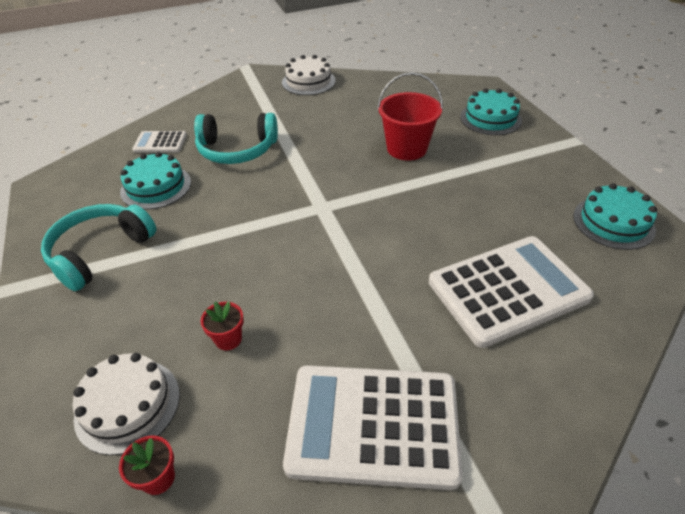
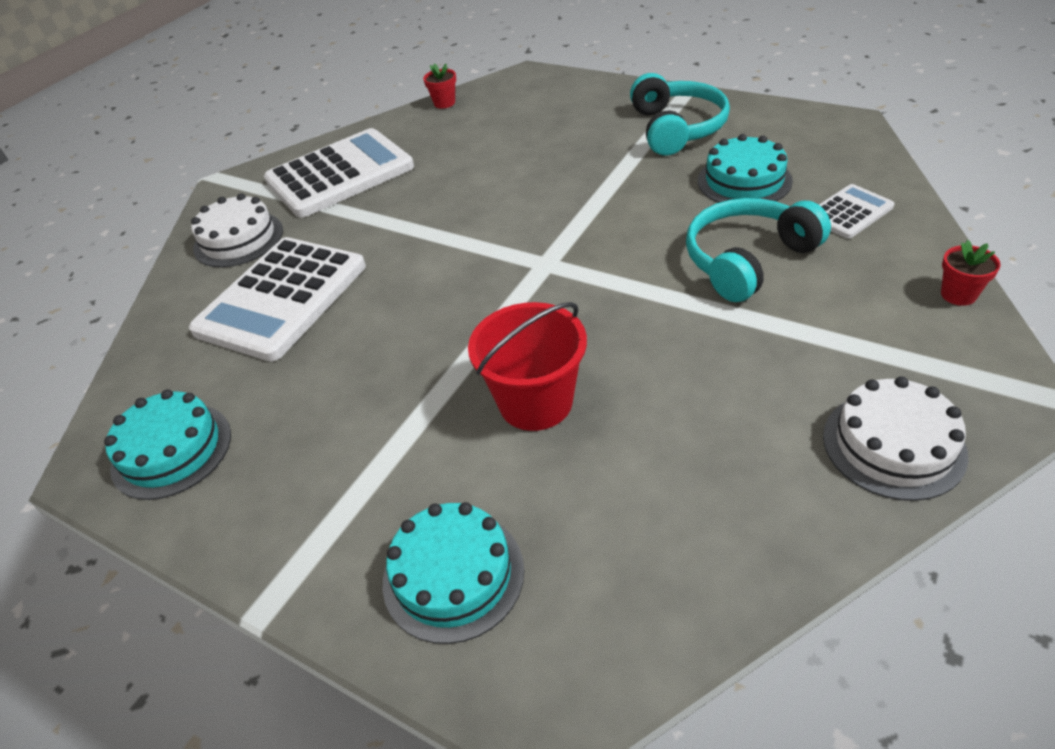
camera: 145 degrees right, 0 degrees up
(128, 405) = (504, 105): white cake -> white cake (238, 239)
(228, 339) = (488, 152): red flower pot -> red flower pot (958, 294)

